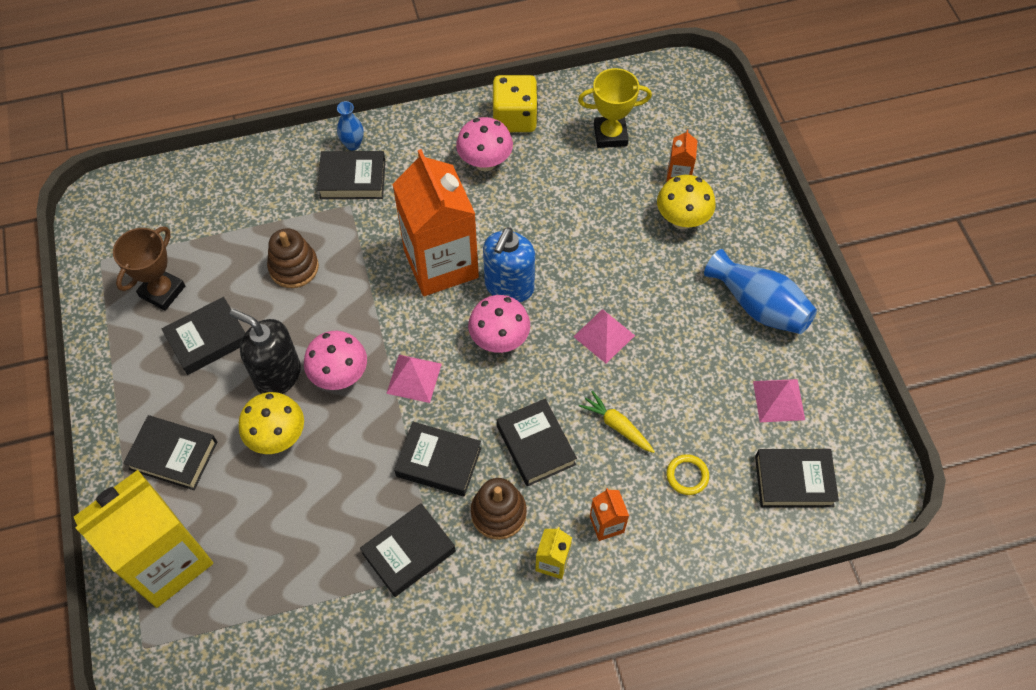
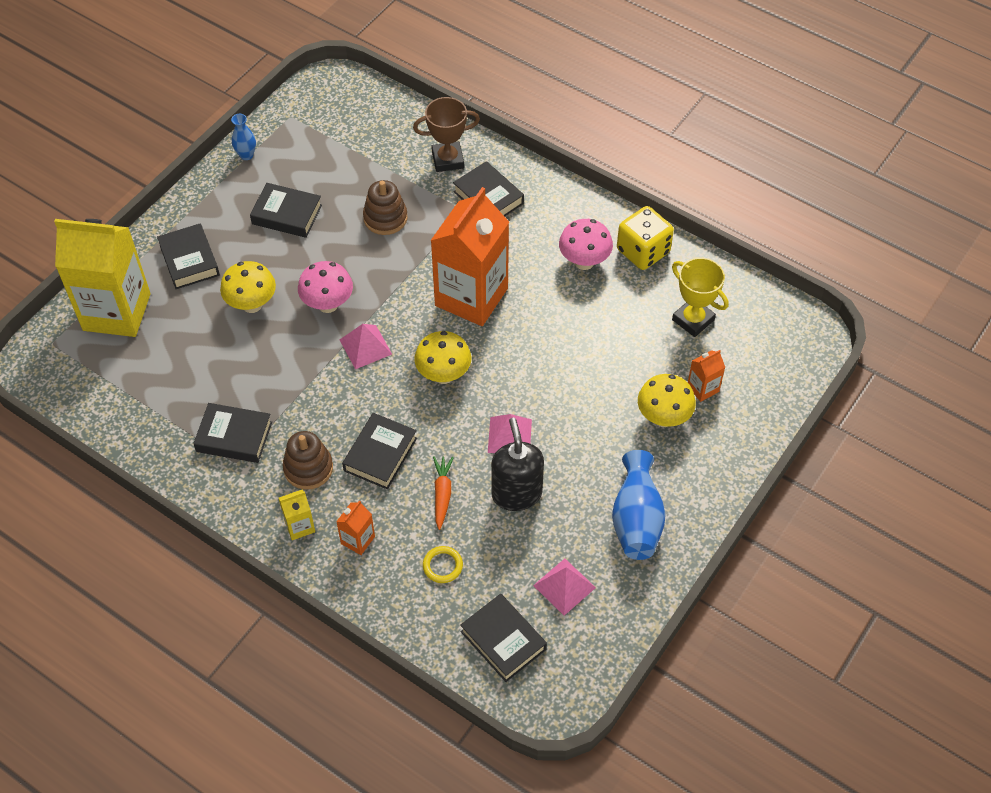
camera: 50 degrees right, 5 degrees down
(162, 291) = (298, 165): brown trophy -> brown trophy (447, 160)
(277, 375) = (296, 270): black soap dispenser -> black soap dispenser (516, 493)
(353, 144) = (517, 176): blue vase -> blue vase (246, 155)
(438, 462) = (315, 406): black book -> none
(499, 340) = (443, 375): pink mushroom -> yellow mushroom
(509, 287) = (493, 350): blue soap dispenser -> none
(617, 426) = (442, 494): yellow carrot -> orange carrot

